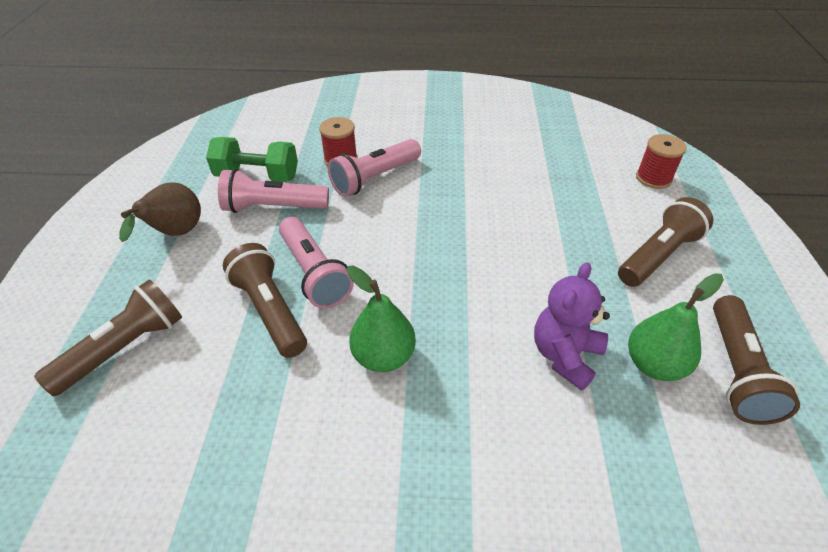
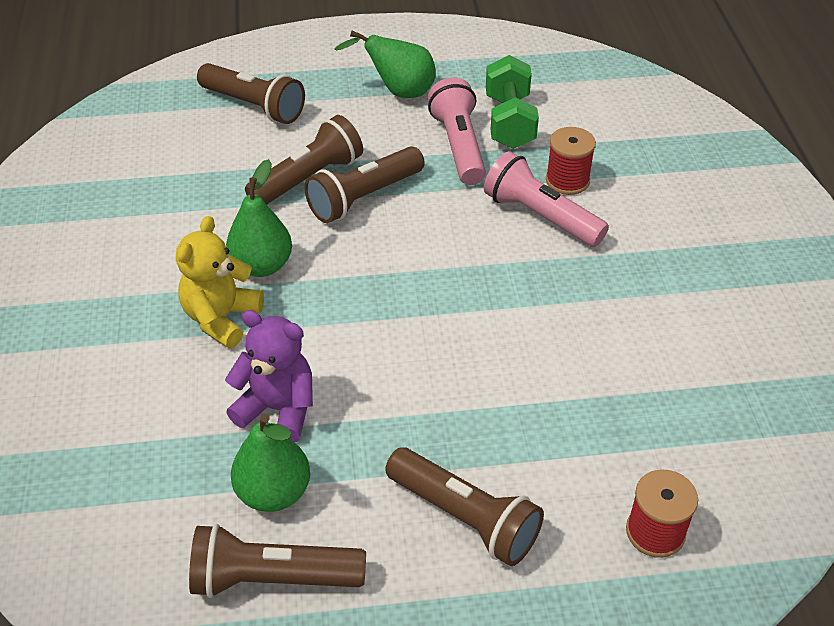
camera: 80 degrees right, 0 degrees up
(176, 234) = (398, 92): brown pear -> green pear
(314, 273) = (364, 197): pink flashlight -> brown flashlight
(450, 394) = (221, 318): none -> yellow teddy bear

